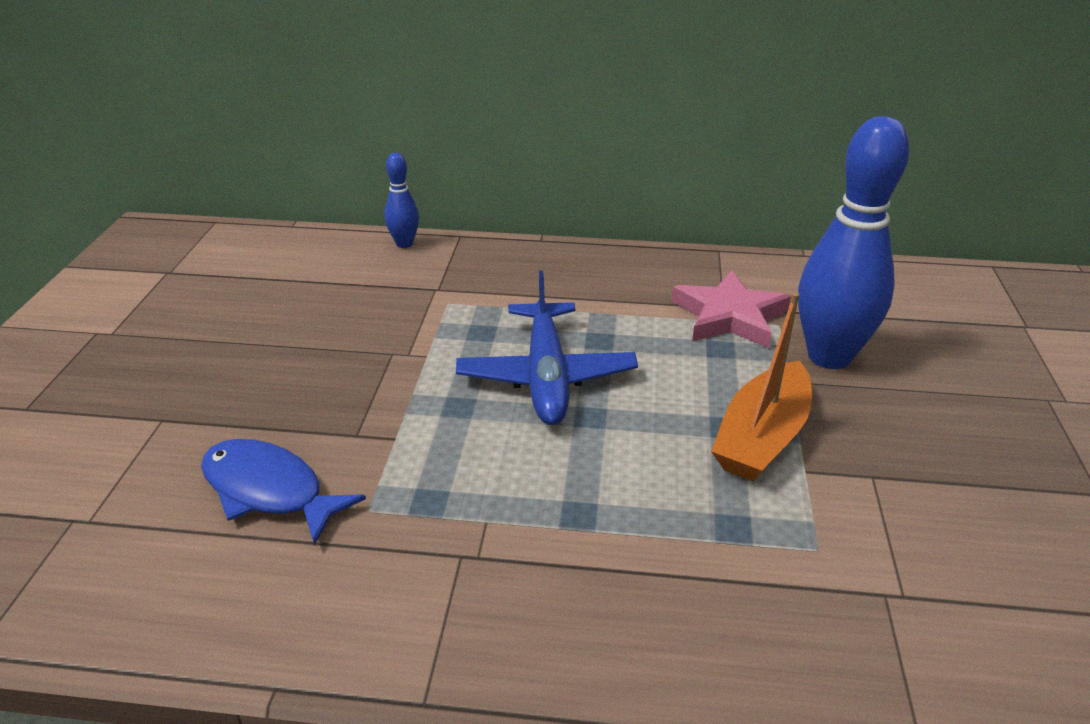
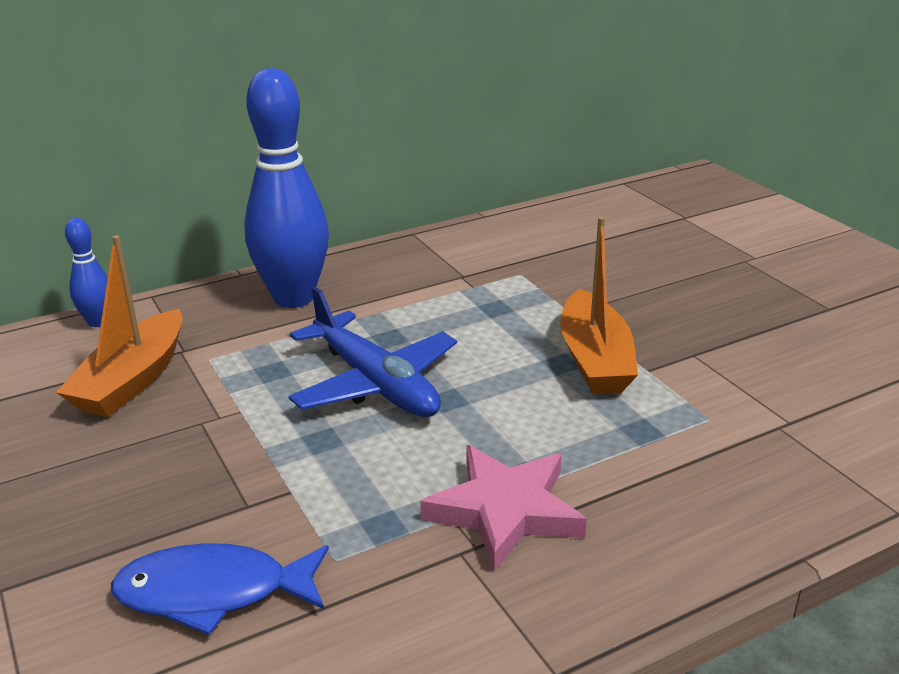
camera: 35 degrees left, 5 degrees down
(381, 300) = (132, 380): none -> orange boat
(729, 316) = (476, 281): pink star -> pink star (505, 511)
(829, 356) = (580, 284): blue bowling pin -> blue bowling pin (293, 298)

